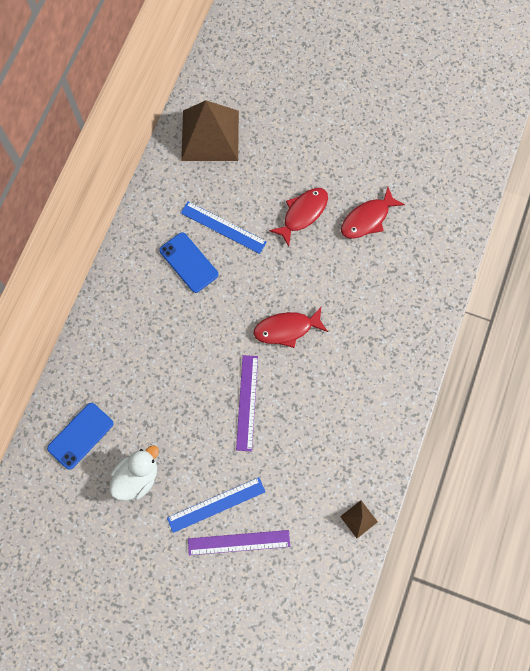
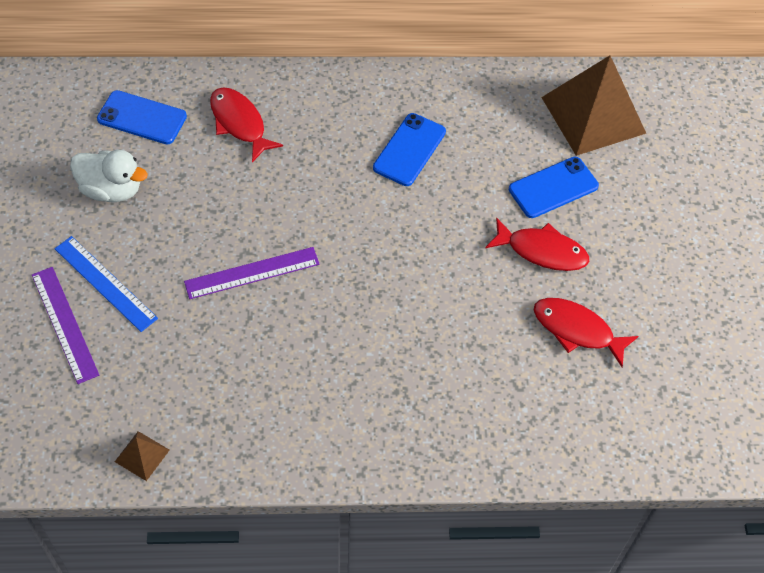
camera: 65 degrees right, 15 degrees down
(223, 227) = (475, 170): blue ruler -> none
(257, 186) = (553, 188): none -> blue phone
(286, 329) = (371, 285): red fish -> red fish (239, 123)

